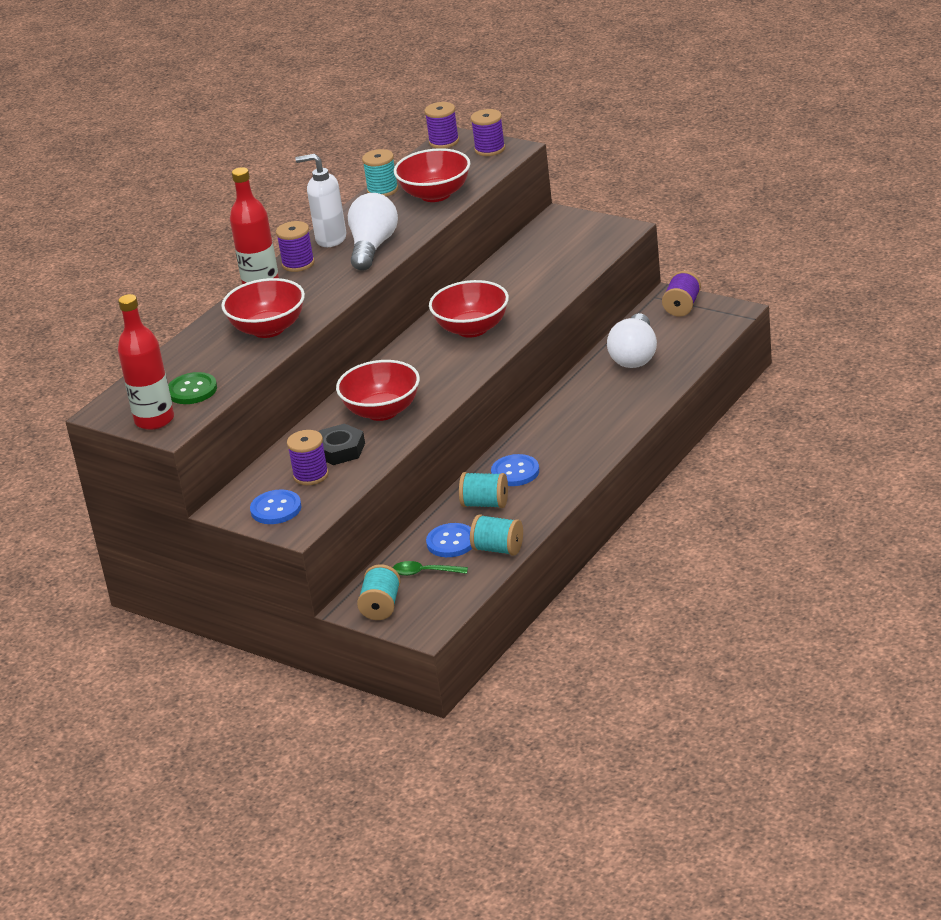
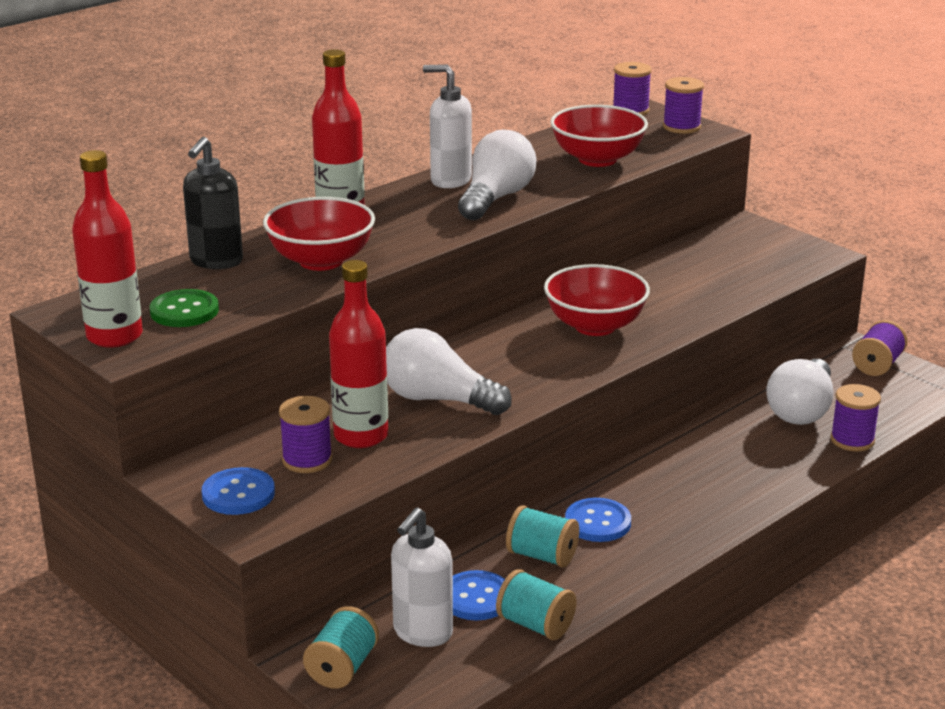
camera: 10 degrees right, 5 degrees down
(191, 347) = (216, 261): none -> black soap dispenser
(298, 264) = (398, 198): purple spool -> purple spool (852, 440)
(340, 450) = (361, 436): black nut -> red bottle
(382, 190) = (537, 144): turquoise spool -> none
(382, 411) = (438, 399): red bowl -> white light bulb
(424, 572) = (422, 633): green spoon -> white soap dispenser

